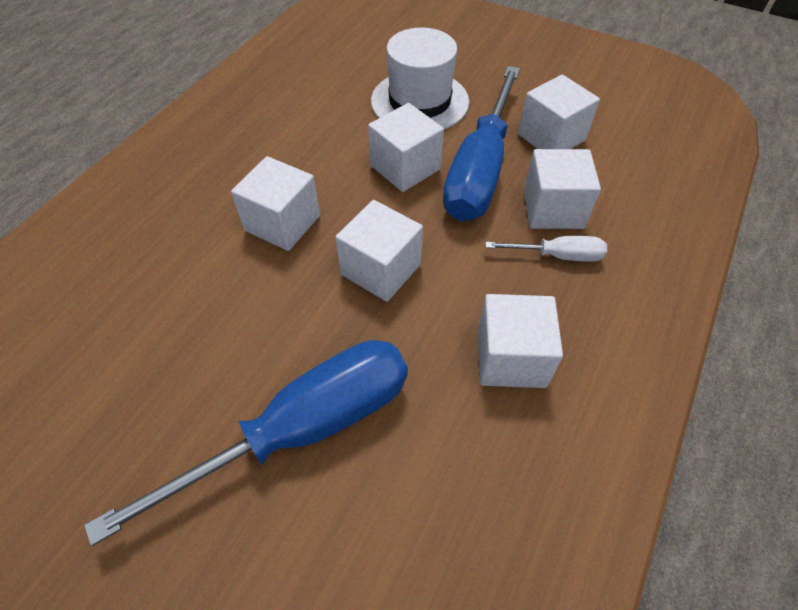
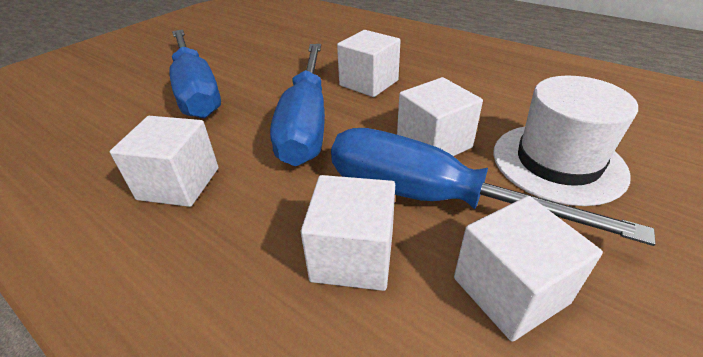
camera: 100 degrees right, 15 degrees down
(381, 269) = (306, 123): white cube -> blue screwdriver
(557, 255) = (276, 243): white screwdriver -> none

